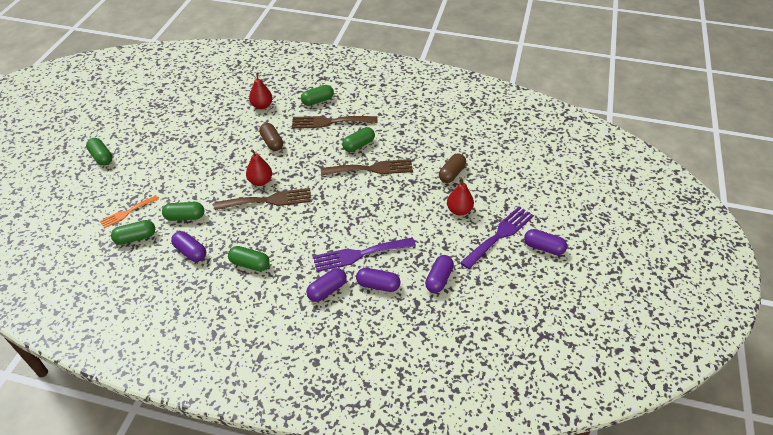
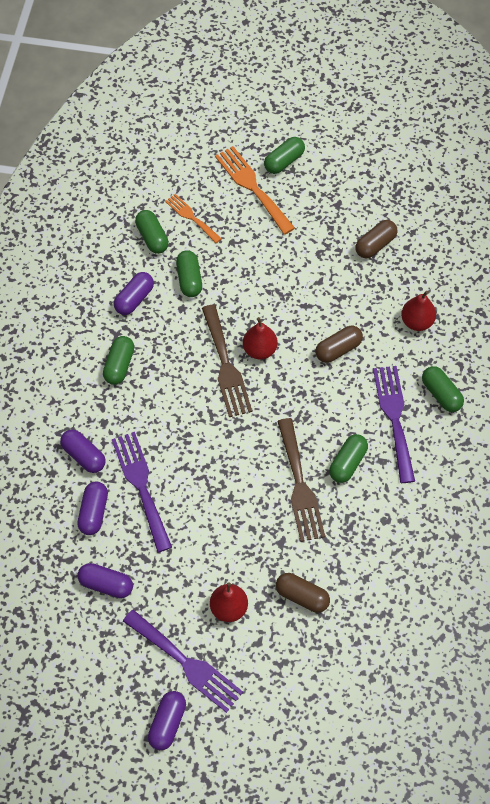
camera: 85 degrees right, 15 degrees up
(116, 176) = (252, 187): none -> orange fork
(195, 118) = (375, 245): none -> brown capsule
(330, 122) = (394, 417): brown fork -> purple fork
(358, 145) = (347, 463): green capsule -> green capsule turned 75 degrees clockwise

